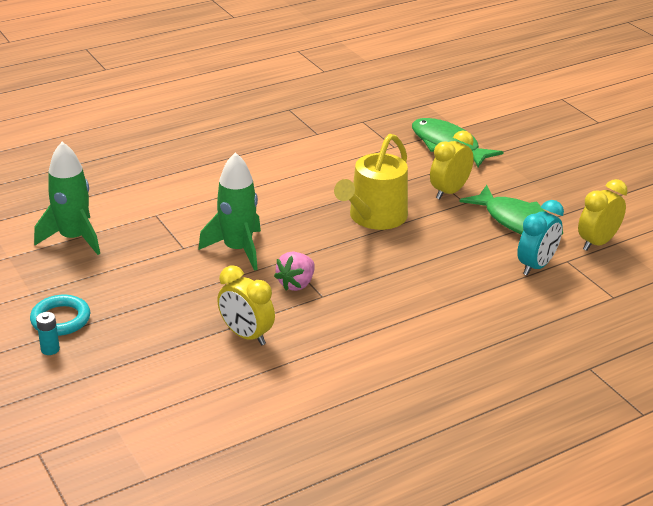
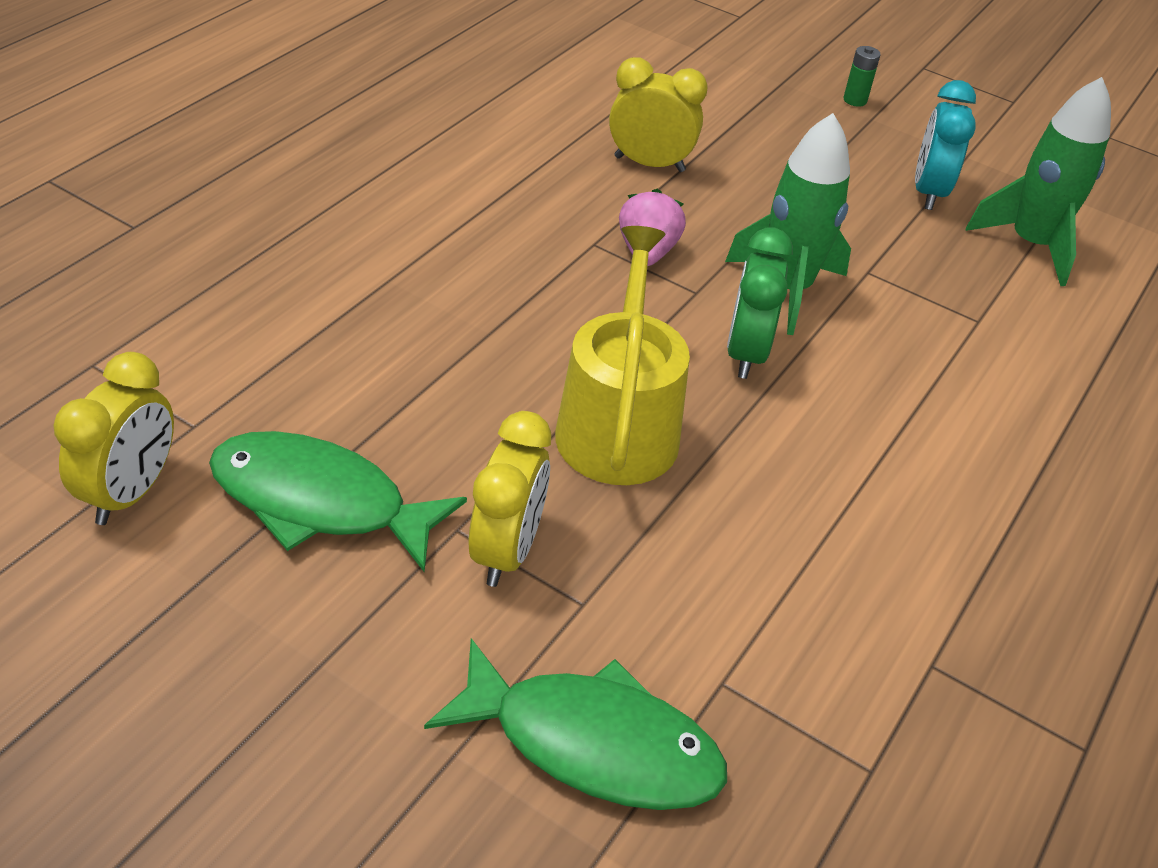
camera: 150 degrees right, 10 degrees up
(50, 349) = (855, 100): turquoise battery -> green battery
(60, 319) = (890, 133): turquoise ring -> none
(289, 228) = (745, 353): none -> green clock
(536, 266) = (255, 394): turquoise clock -> turquoise clock (928, 192)

